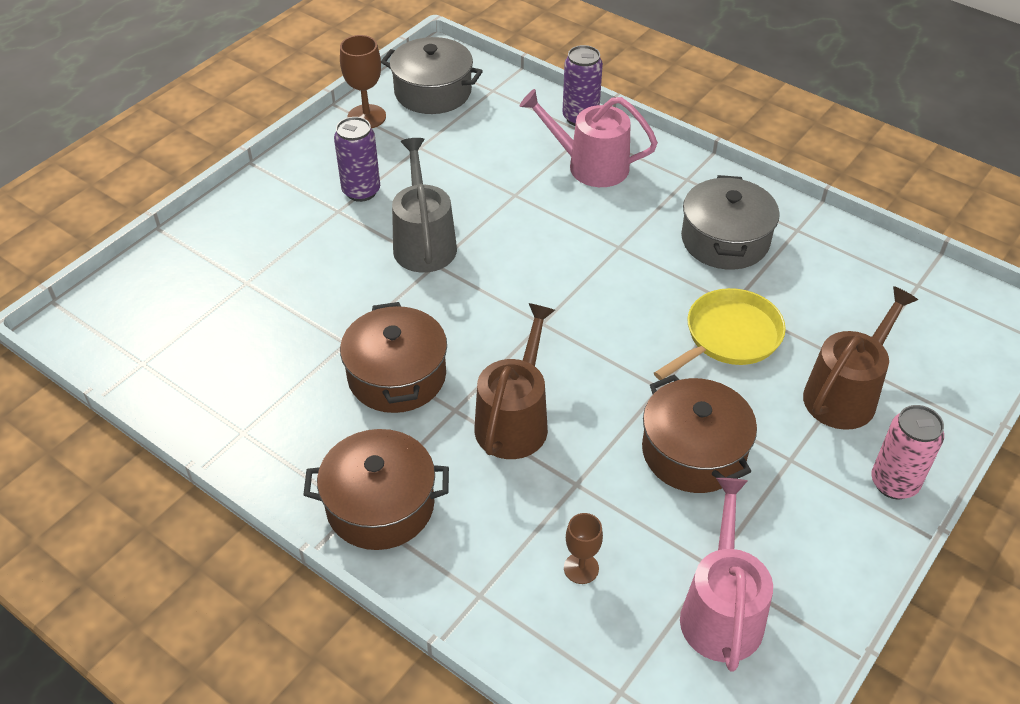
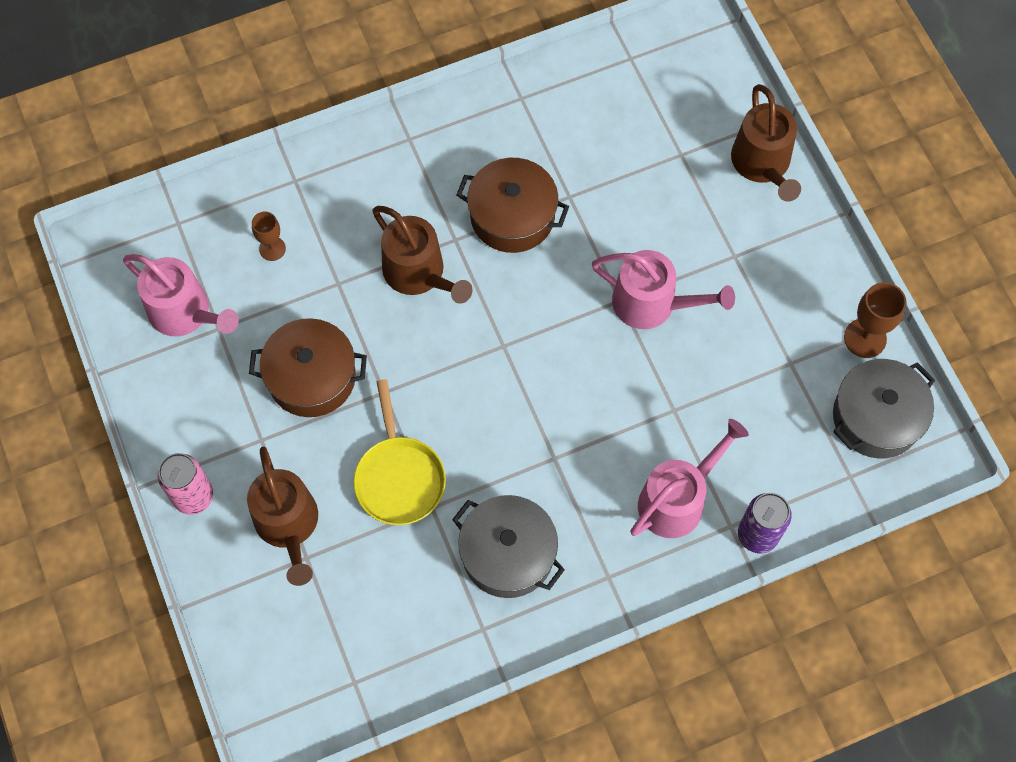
camera: 120 degrees right, 20 degrees up
(226, 226) = (762, 164): none -> brown watering can
(361, 191) = (751, 285): purple can -> none
(380, 505) = (402, 155): brown pot -> none
(424, 243) = (652, 303): grey watering can -> pink watering can

